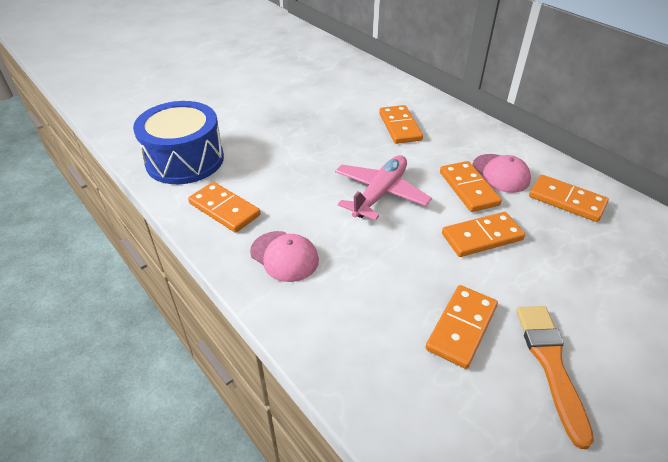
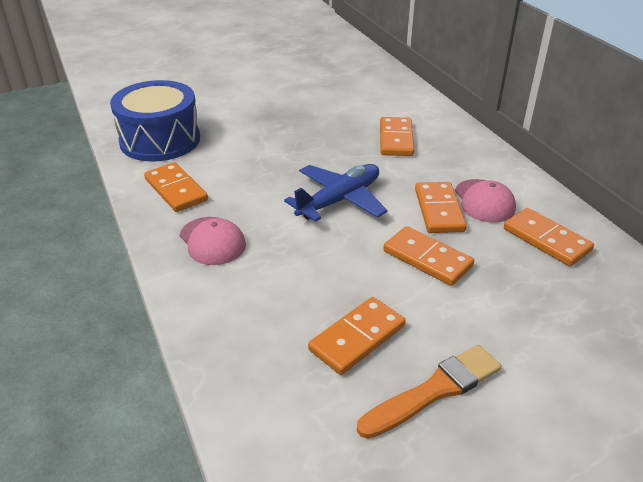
camera: 15 degrees right, 5 degrees down
(380, 193) = (339, 200): pink plane -> blue plane
(482, 237) = (427, 258): orange domino -> orange domino turned 45 degrees clockwise
(551, 364) = (434, 390): orange brush -> orange brush turned 45 degrees clockwise

